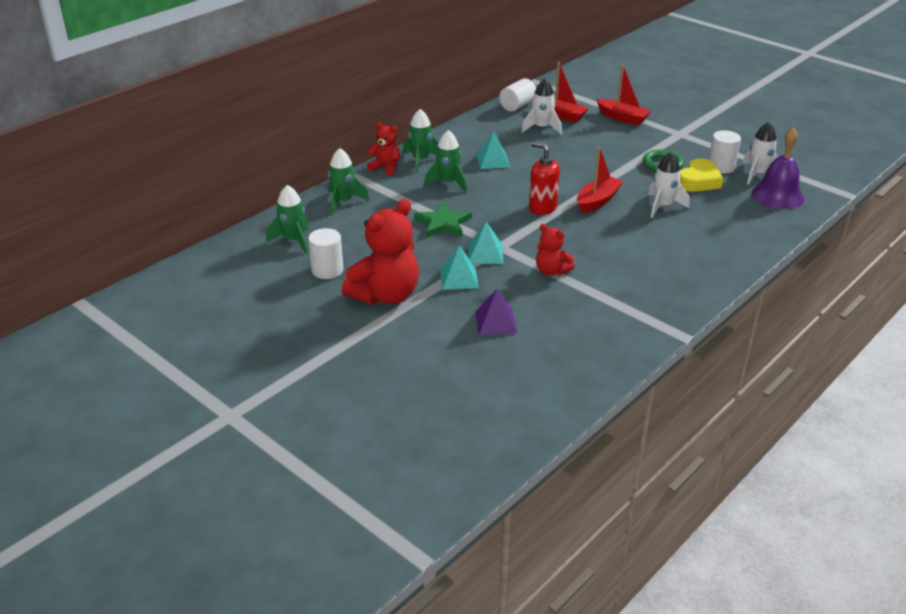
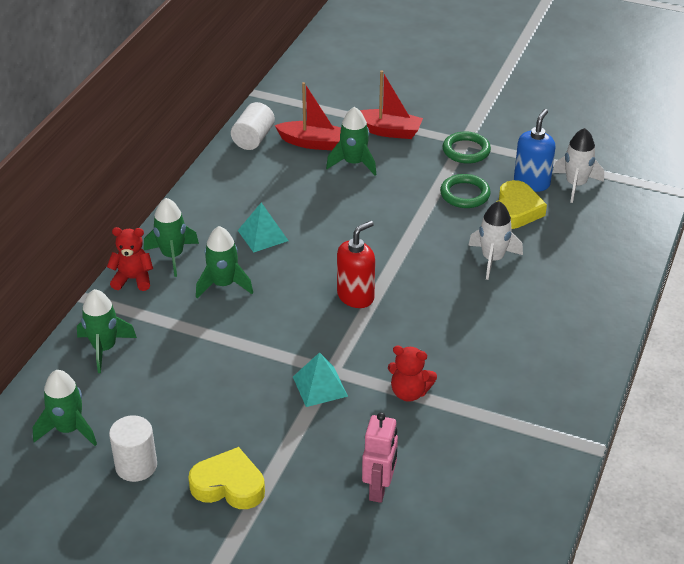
camera: 20 degrees left, 5 degrees up
(386, 295) = (229, 485): red teddy bear -> yellow heart
(443, 223) = (247, 351): green star -> none
(459, 278) = (305, 433): turquoise pyramid -> none
(495, 322) = (379, 489): purple pyramid -> pink robot
(542, 128) = (299, 168): white rocket -> none
(542, 208) = (356, 296): red soap dispenser -> red soap dispenser turned 120 degrees clockwise
(585, 132) = (354, 163): none -> green rocket
(597, 201) = (415, 269): red boat -> none
(678, 139) = (466, 150): none -> green ring
(721, 167) = (531, 183): white cylinder -> blue soap dispenser
(777, 195) = (610, 212): purple bell -> none

